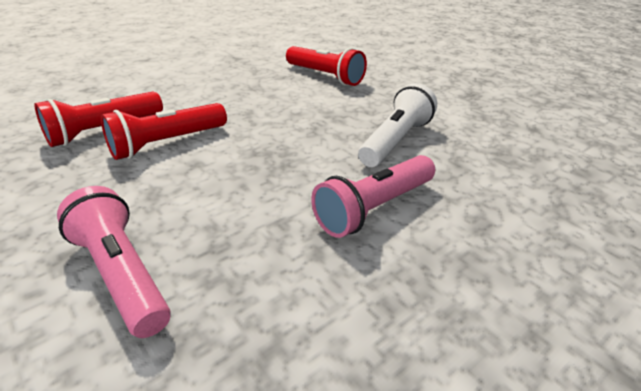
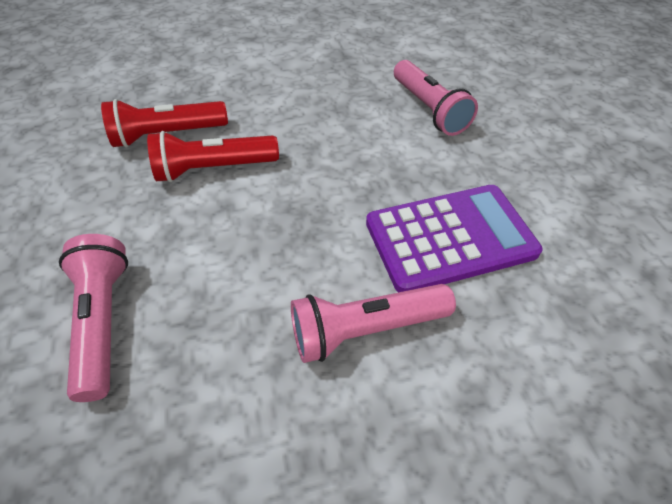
camera: 25 degrees right, 15 degrees up
(325, 76) = (429, 109): red flashlight -> pink flashlight
(395, 141) = (450, 238): white flashlight -> purple calculator

